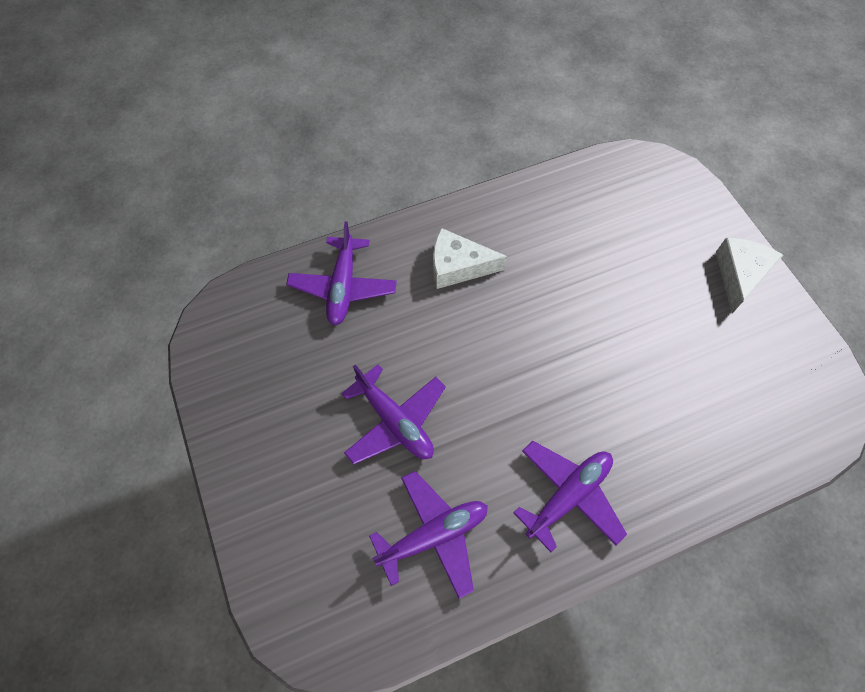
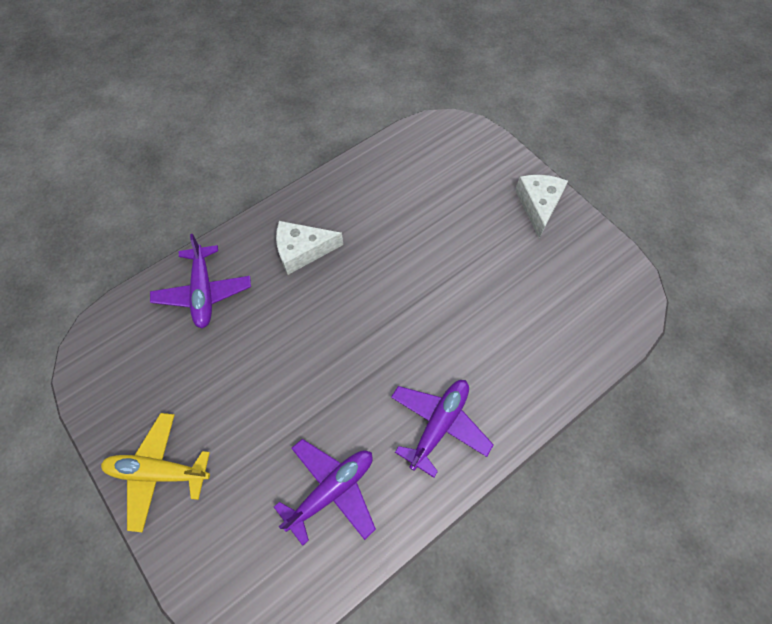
camera: 15 degrees left, 0 degrees up
(256, 466) = (158, 472): none -> yellow plane
(395, 421) = (276, 399): purple plane -> none

